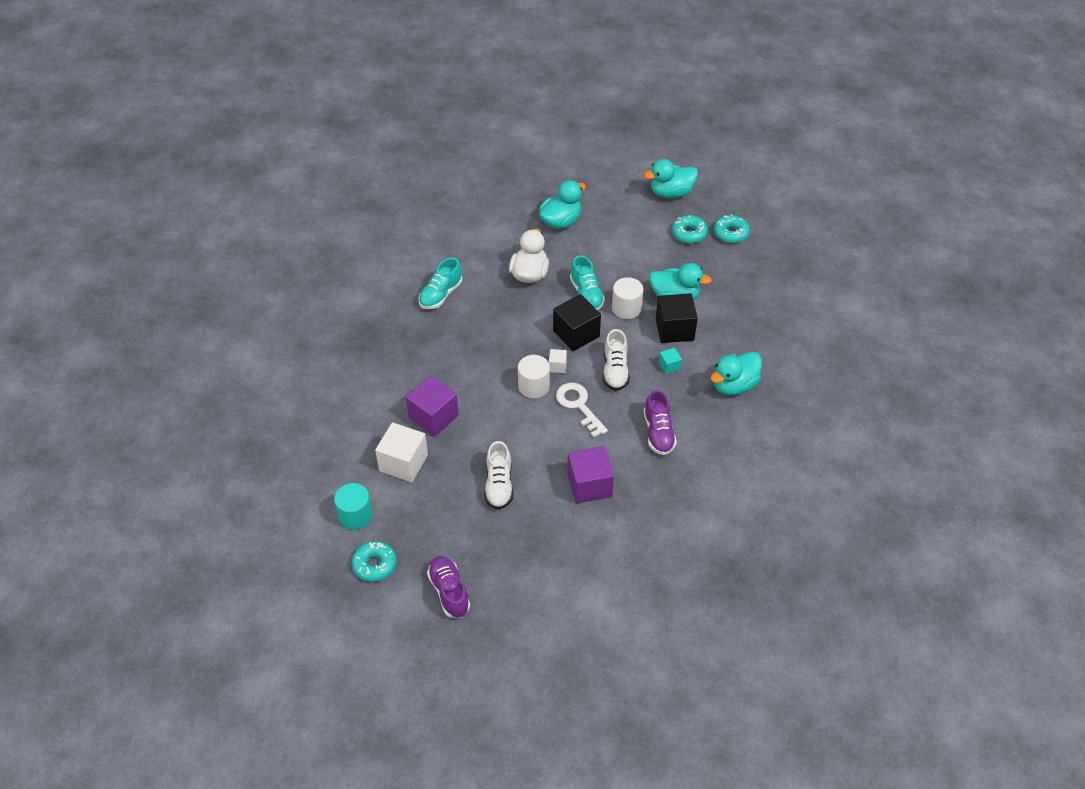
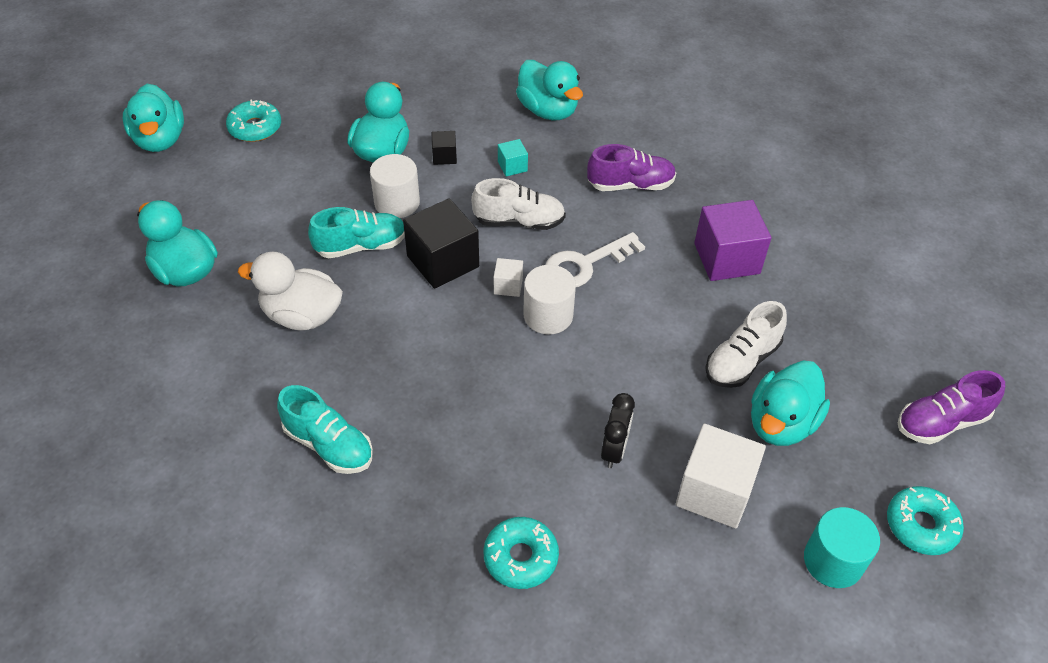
camera: 90 degrees left, 0 degrees up
(433, 417) = (614, 450): purple cube -> black clock
(450, 501) = (781, 423): none -> turquoise duck
(499, 485) = (741, 361): white shoe -> white shoe turned 135 degrees clockwise
(674, 329) = (444, 156): black cube -> black cube, size x0.48
(730, 233) = (266, 88): turquoise donut -> turquoise donut (521, 557)

